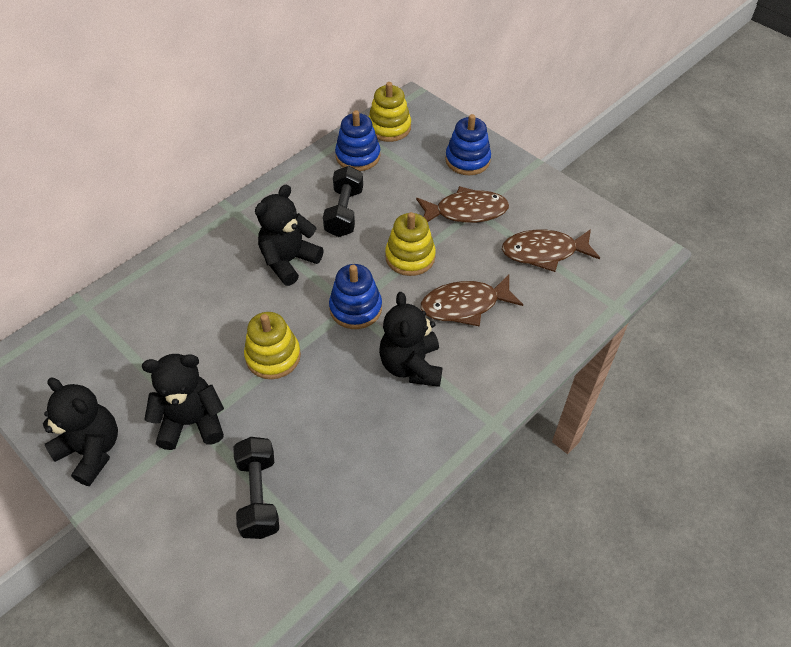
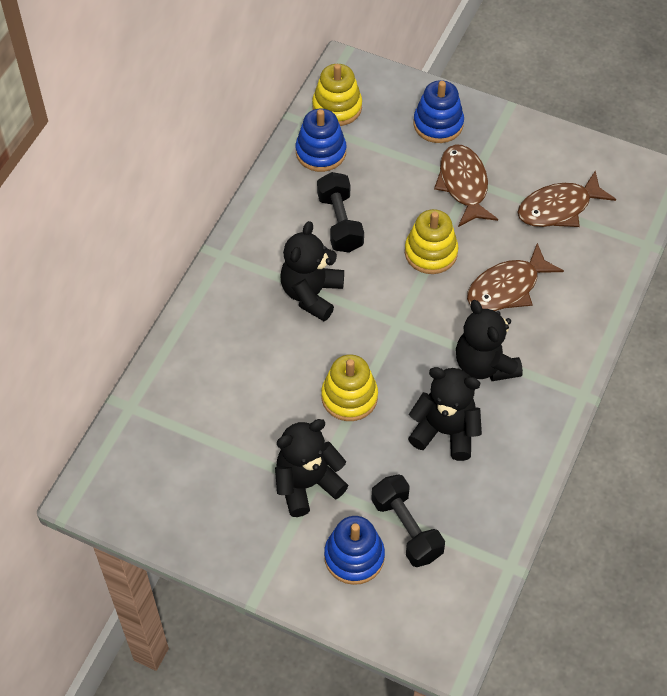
camera: 20 degrees left, 5 degrees up
(92, 451) = (228, 541): black teddy bear -> black teddy bear (445, 431)
(355, 308) = (404, 323): blue stacking toy -> blue stacking toy (354, 557)
(466, 211) = (463, 185): brown fish -> brown fish turned 75 degrees counterclockwise

